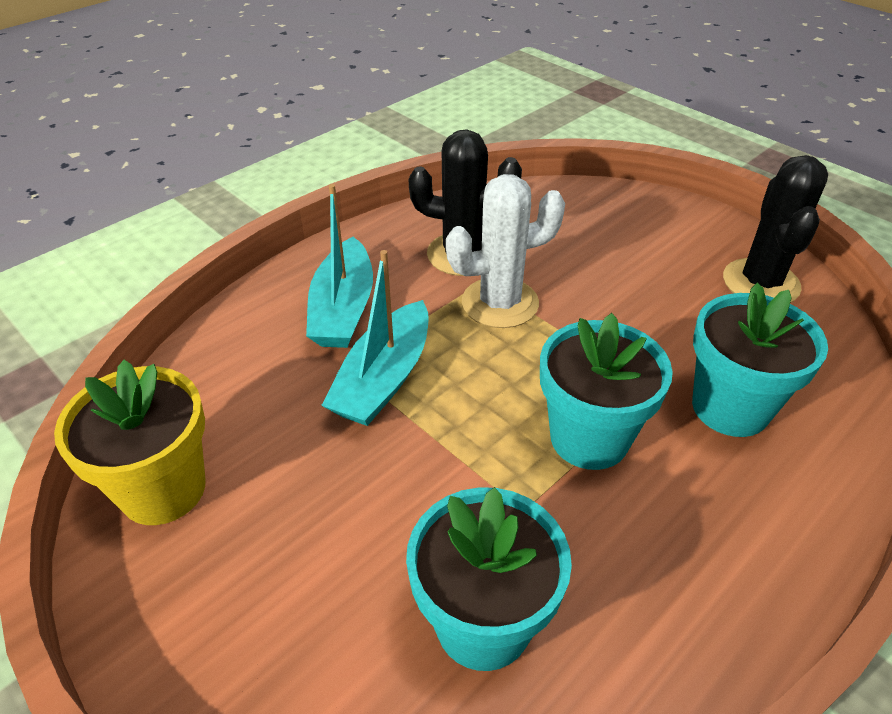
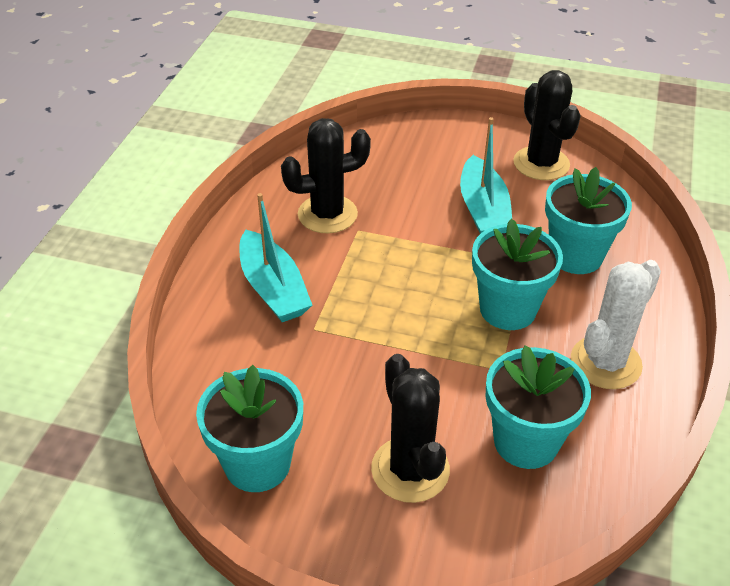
camera: 30 degrees left, 0 degrees up
(163, 489) = (257, 464): yellow flower pot -> turquoise flower pot
(313, 583) = (410, 470): none -> black cactus
(384, 379) = (346, 326): turquoise boat -> turquoise boat (483, 210)
(500, 303) = (383, 241): white cactus -> white cactus (605, 363)

